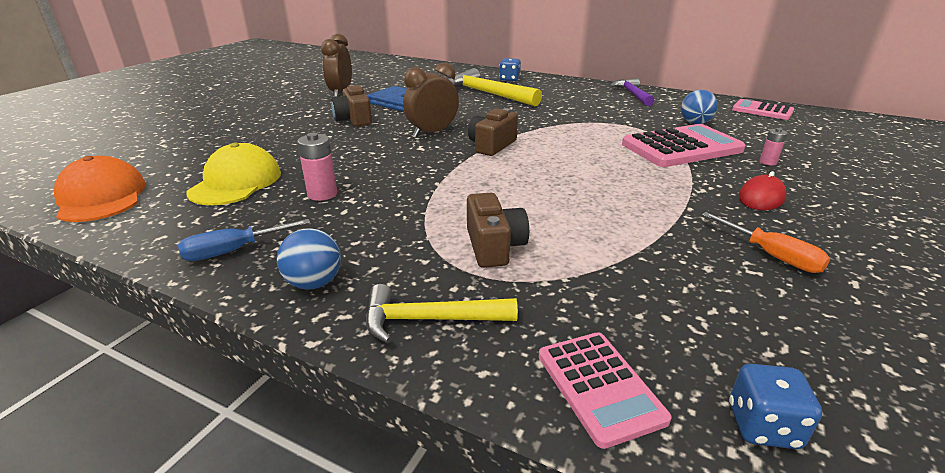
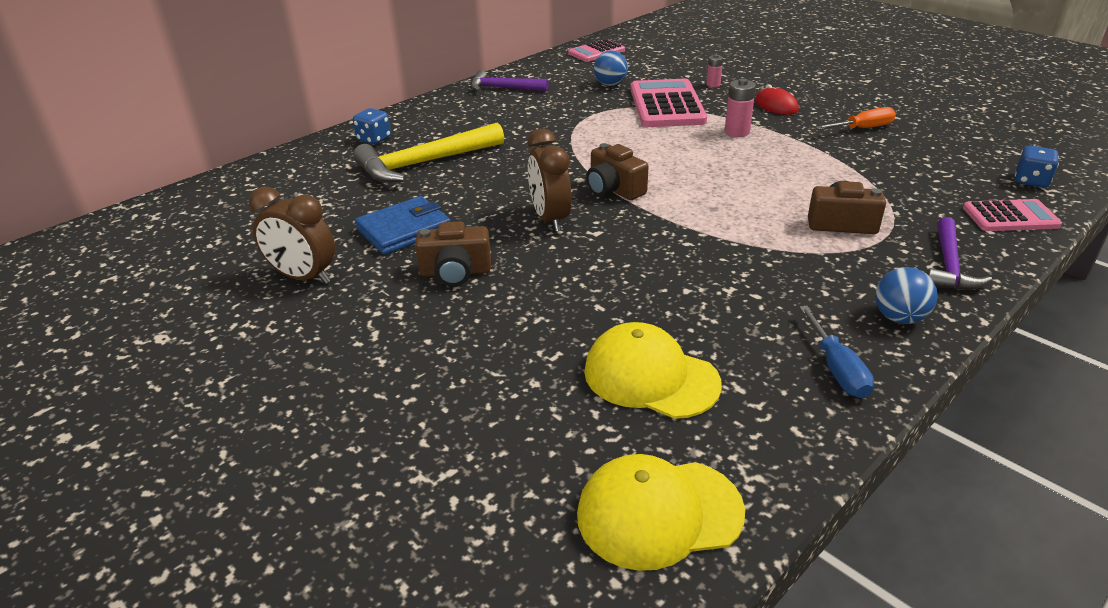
camera: 70 degrees left, 5 degrees up
(101, 197) = (659, 513): orange cap -> yellow cap
(322, 194) = (709, 308): pink battery -> pink battery (737, 132)
(429, 320) = (949, 266): yellow hammer -> purple hammer

